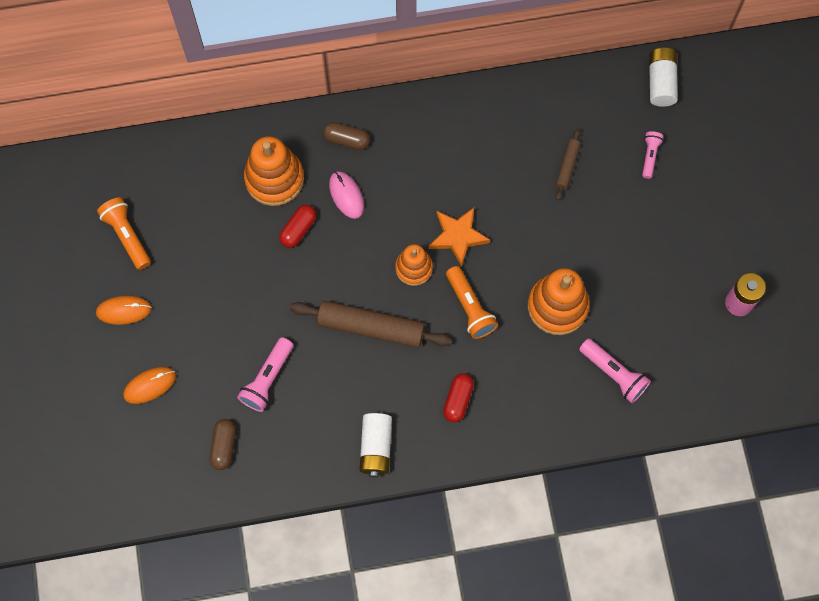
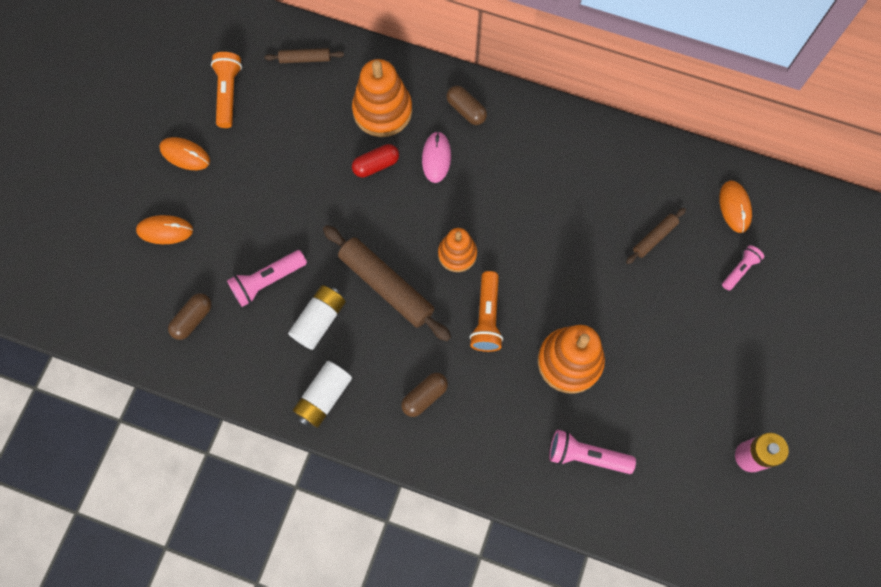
camera: 30 degrees right, 0 degrees up
(176, 168) = (305, 59): none -> brown rolling pin
(458, 236) = (514, 247): orange star -> none
(458, 400) = (424, 396): red capsule -> brown capsule
(613, 374) = (586, 455): pink flashlight -> pink flashlight turned 120 degrees clockwise
(617, 105) = (734, 207): none -> orange mouse
(661, 82) = (789, 207): white battery -> white battery (319, 320)

